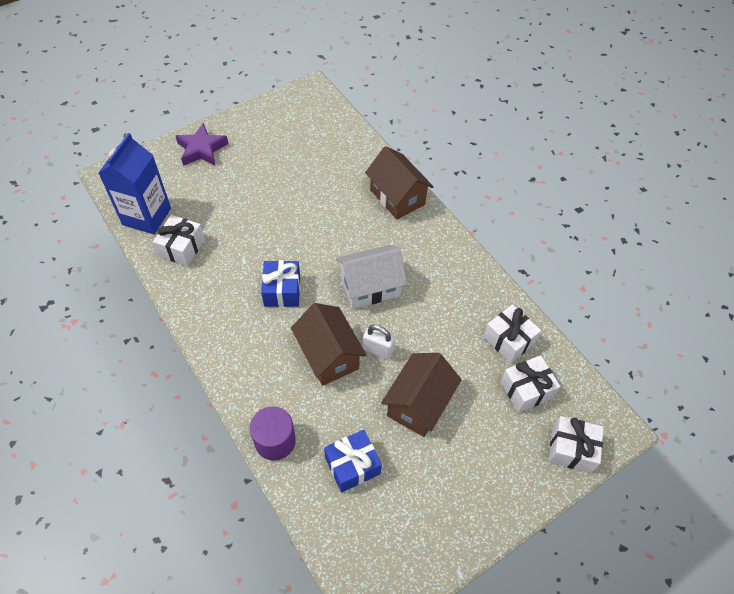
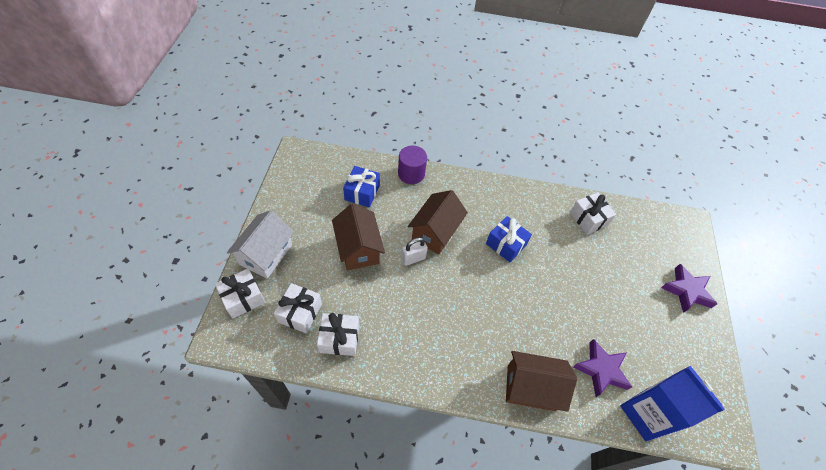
camera: 130 degrees right, 0 degrees up
(147, 216) = (633, 218): blue carton -> blue carton (646, 414)
(329, 355) = (435, 232): brown house -> brown house turned 75 degrees counterclockwise
(336, 167) = (601, 370): none -> purple star
(370, 287) = (463, 294): white house -> white house (266, 254)

